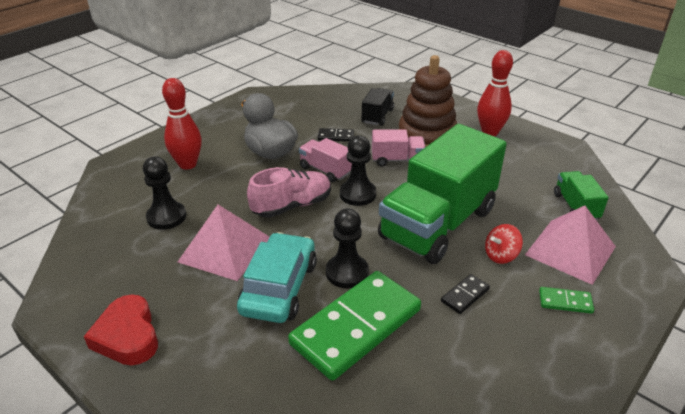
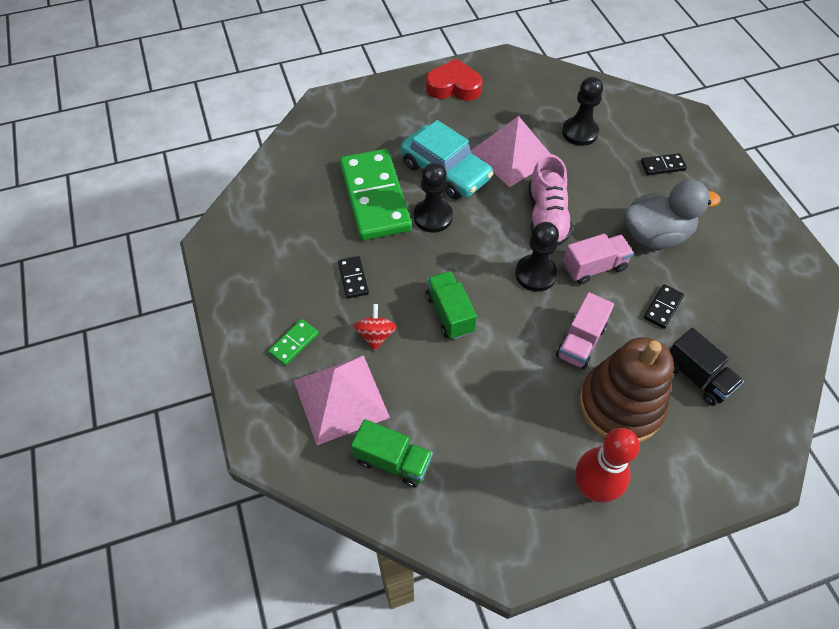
camera: 120 degrees right, 20 degrees up
(187, 164) = (662, 166): red bowling pin -> black domino
(438, 224) = (449, 314): green truck -> green truck, size x0.44

